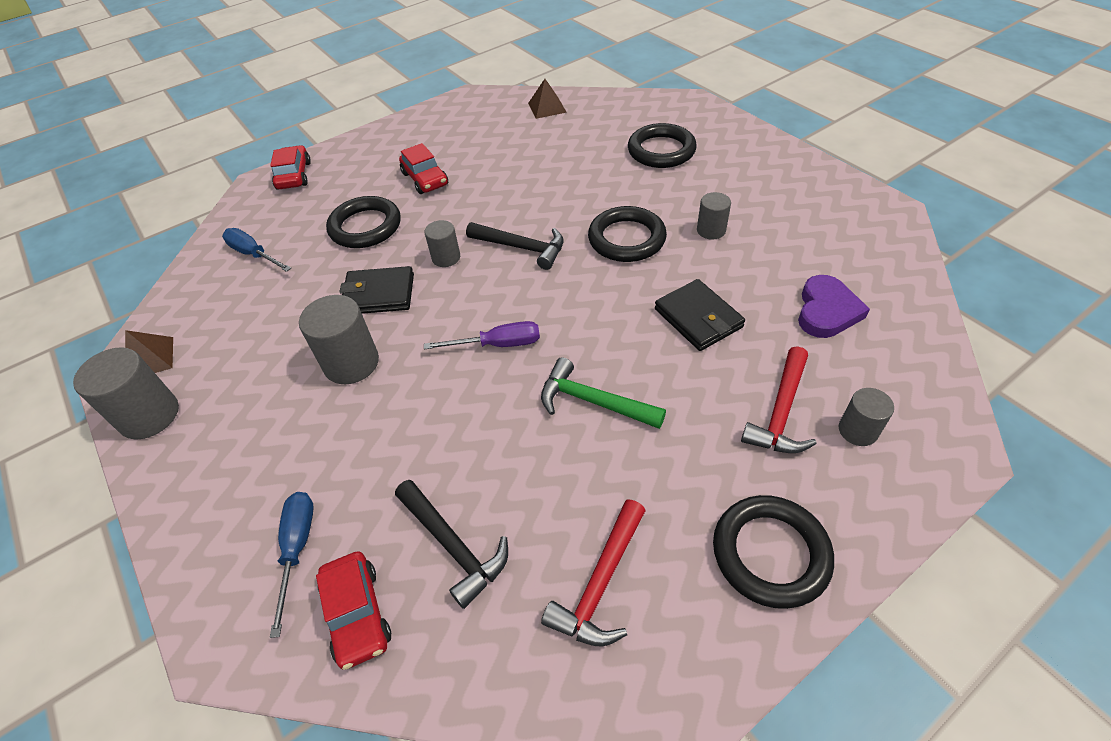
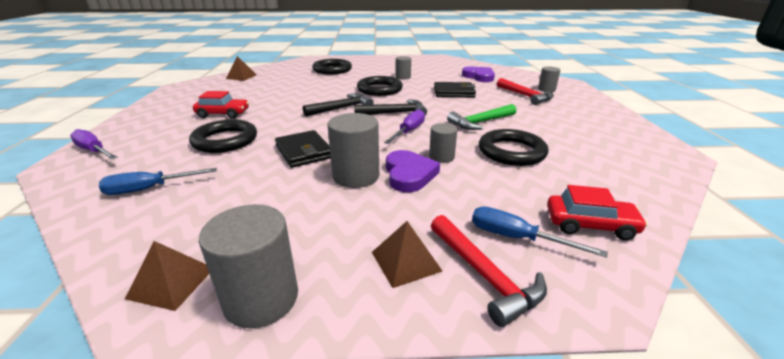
camera: 60 degrees left, 20 degrees down
(224, 477) = (405, 261): none -> brown pyramid
(294, 175) = (94, 151): red car -> purple screwdriver
(379, 294) = (304, 152): black wallet -> black wallet turned 60 degrees counterclockwise
(381, 402) = (409, 174): none -> purple heart
(446, 258) = (310, 126): grey cylinder -> grey cylinder (441, 157)
(453, 546) = (552, 179): black hammer -> black hammer (395, 113)
(600, 583) = (600, 150): red hammer -> red hammer (484, 275)
(770, 553) = (599, 117): black ring -> black ring (511, 152)

